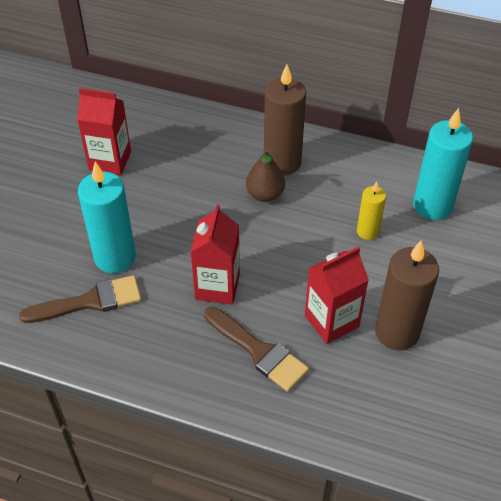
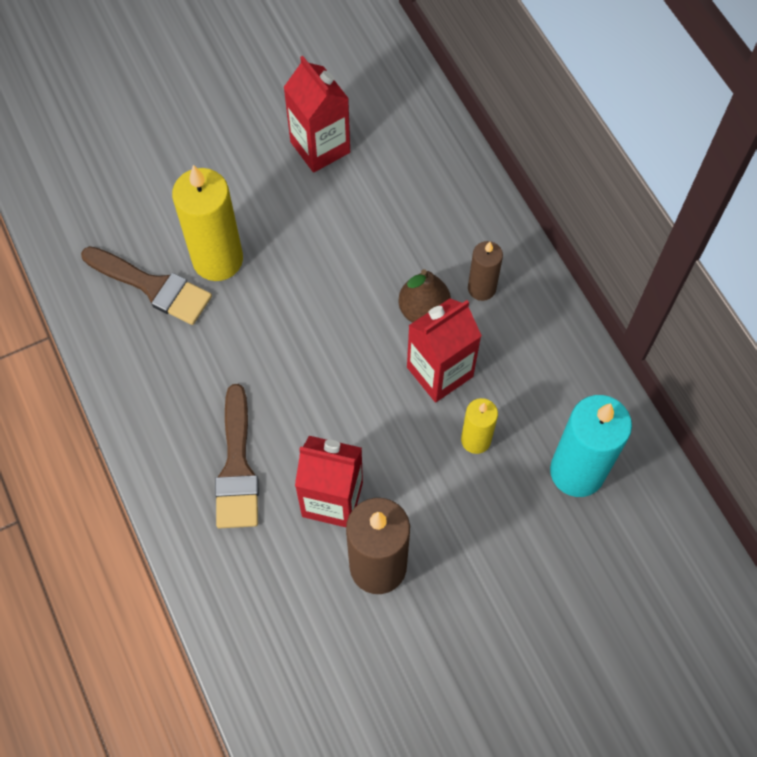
camera: 45 degrees right, 15 degrees up
(115, 257) = (217, 259): turquoise candle -> yellow candle
(217, 286) = (272, 370): red carton -> red carton (439, 372)
(282, 162) = (481, 288): brown candle -> brown candle, size x0.55

